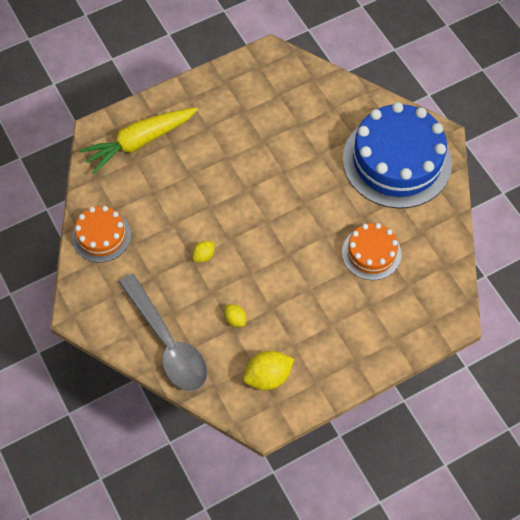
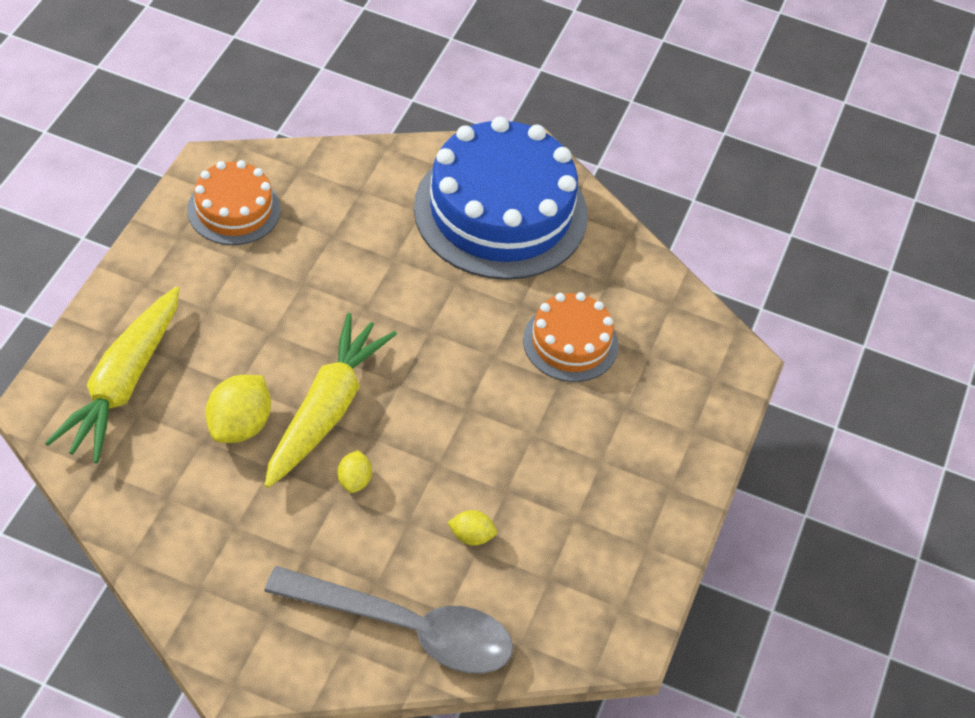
camera: 45 degrees left, 10 degrees down
(101, 236) = (179, 546): orange cake -> orange cake (234, 209)
(220, 212) = (326, 409): none -> yellow carrot
(268, 377) = (580, 581): yellow lemon -> yellow lemon (239, 425)

